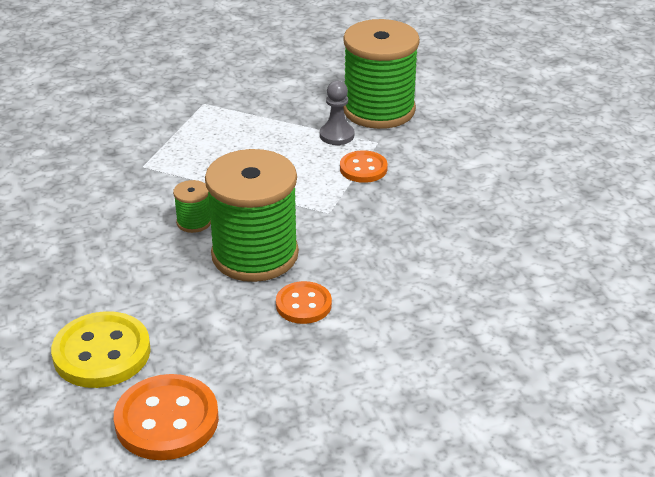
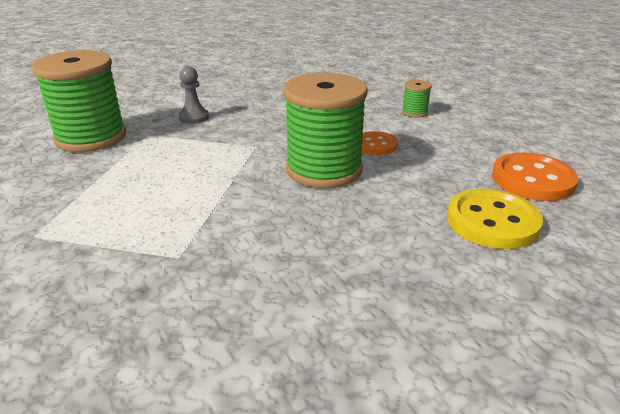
camera: 100 degrees left, 5 degrees down
(194, 222) = (285, 205): green spool -> green spool (414, 112)
(337, 135) = (132, 152): grey pawn -> grey pawn (194, 117)
(363, 168) = (190, 137): orange button -> none

